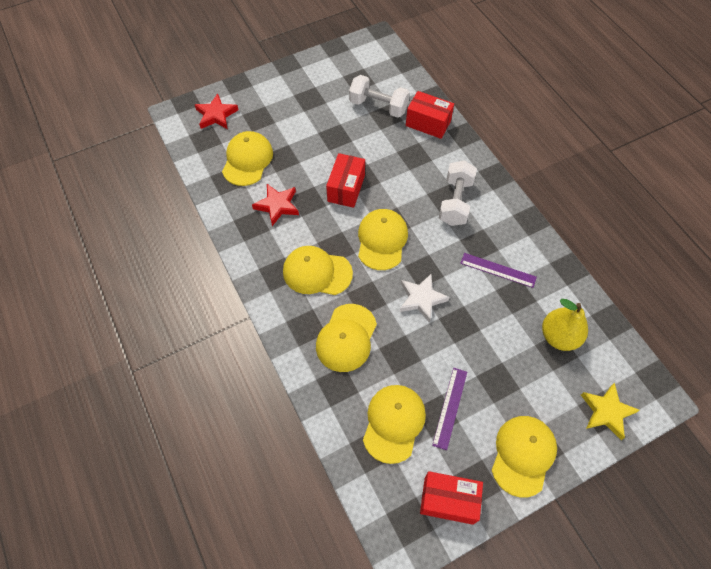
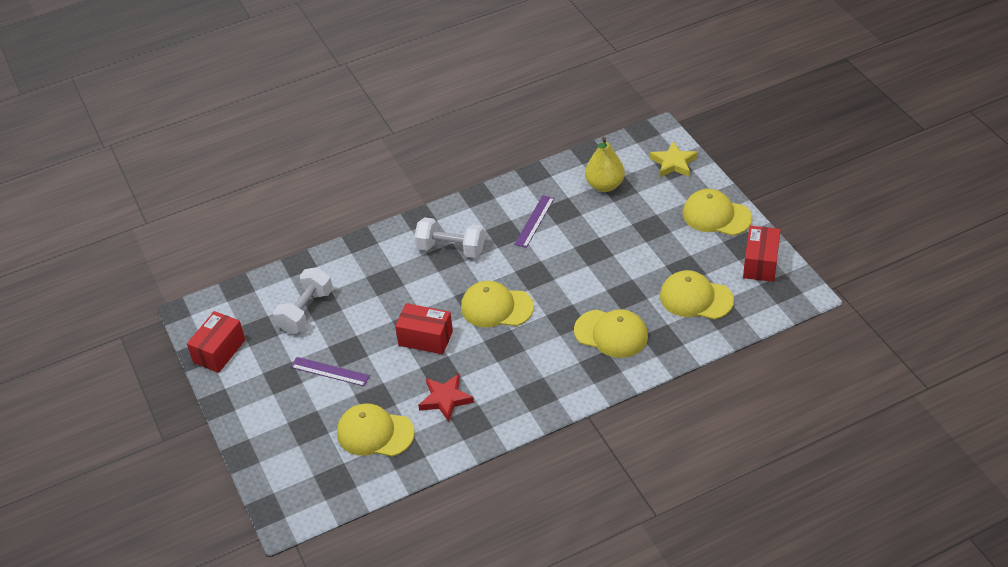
camera: 85 degrees left, 15 degrees down
(216, 115) = (295, 473): red star -> none
(317, 272) = (535, 360): yellow cap -> none
(421, 299) = (566, 277): white star -> none
(428, 123) = (339, 268): red box -> red box (219, 351)
(450, 407) = (678, 260): purple ruler -> purple ruler (330, 371)

